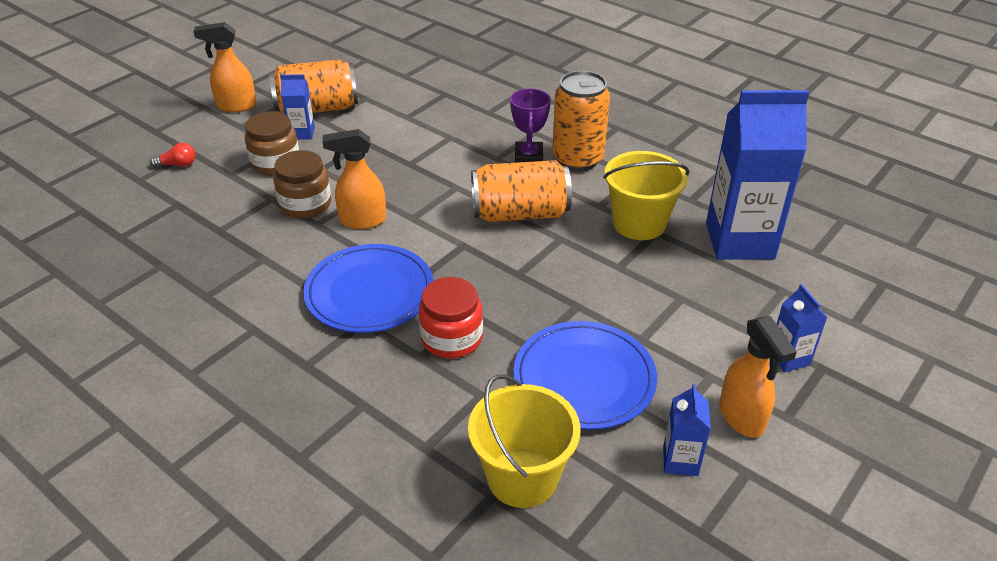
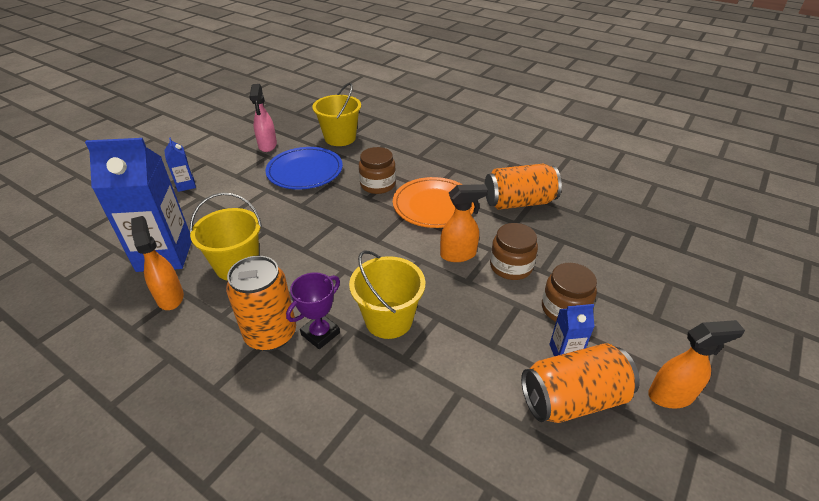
camera: 175 degrees right, 0 degrees up
(178, 165) = (652, 301): red light bulb -> none
(369, 292) = (433, 205): blue plate -> orange plate
(451, 338) = (378, 185): red jar -> brown jar
(459, 164) = (389, 320): none -> yellow bucket
(520, 213) = (333, 268): orange can -> orange can (519, 202)
(528, 157) = (320, 334): purple trophy -> purple trophy turned 45 degrees clockwise
(680, 461) = (267, 146): blue carton -> pink spray bottle
(742, 418) = (229, 160): orange spray bottle -> orange spray bottle (170, 297)

